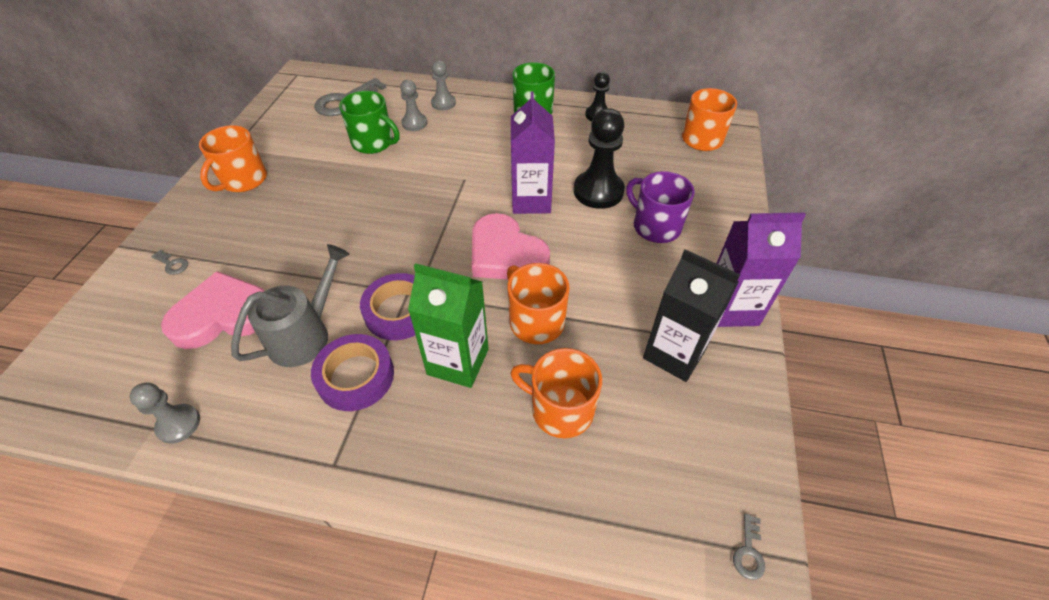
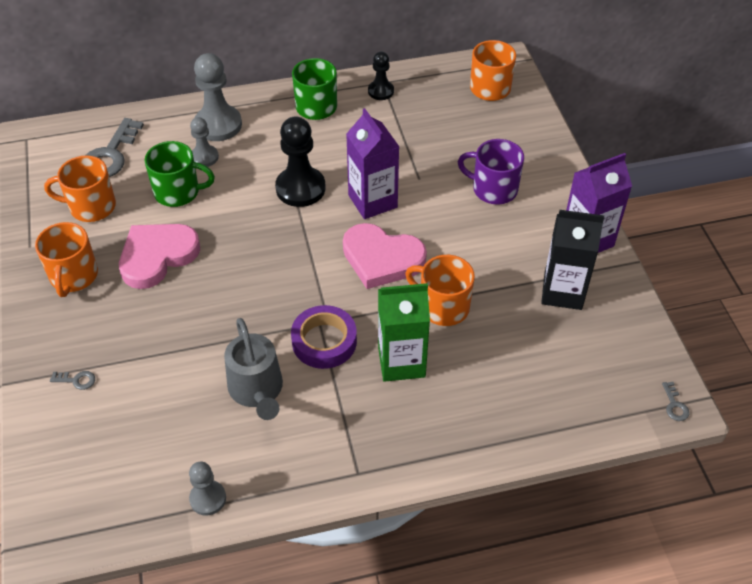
camera: 25 degrees left, 0 degrees up
(223, 315) = (168, 404): pink heart -> pink heart (157, 256)
(305, 334) = (257, 390): grey watering can -> grey watering can turned 150 degrees clockwise
(355, 376) = (326, 405): purple tape -> none
(443, 103) = (218, 125): grey pawn -> grey pawn, size x1.74
(560, 409) = (502, 366): orange mug -> orange mug (91, 206)
(598, 191) = (427, 172): black pawn -> black pawn (300, 188)

